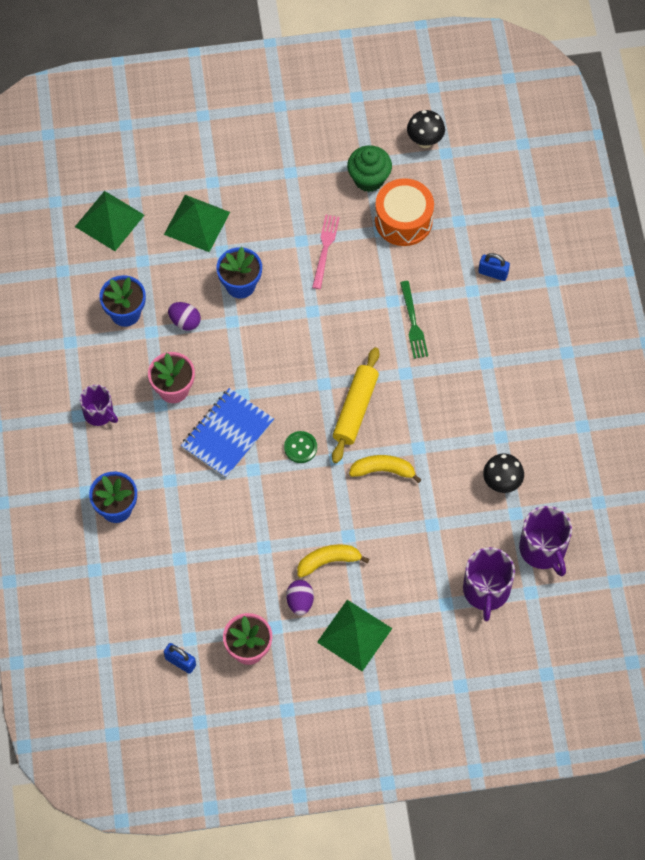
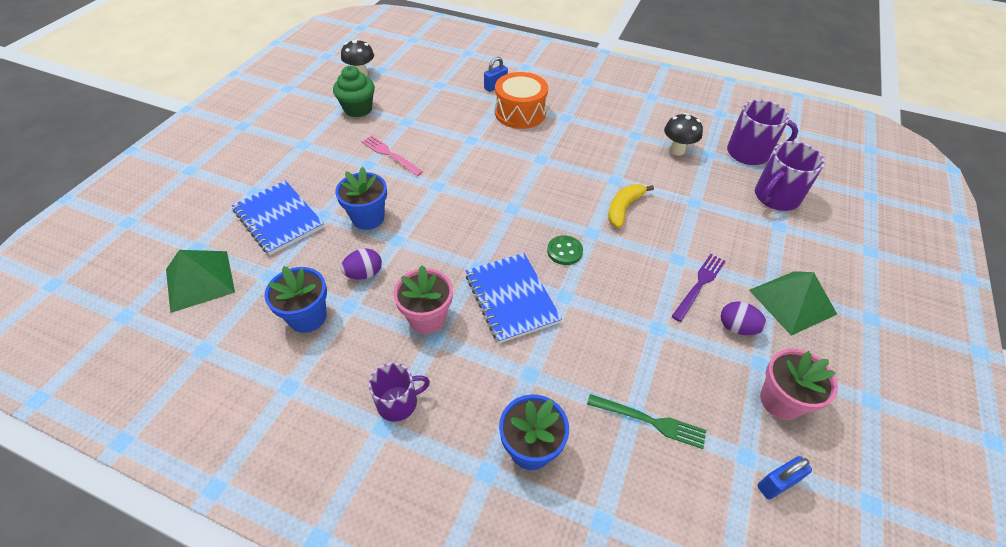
camera: 60 degrees left, 15 degrees down
(197, 223) = (278, 219): green pyramid -> blue notebook
(328, 561) = (699, 285): yellow banana -> purple fork
(355, 409) = (552, 200): yellow rolling pin -> none
(403, 220) = (410, 107): orange drum -> orange drum (520, 113)
(413, 323) = (500, 137): green fork -> green fork (650, 421)
(486, 590) = (775, 197): purple mug -> purple mug turned 105 degrees clockwise

